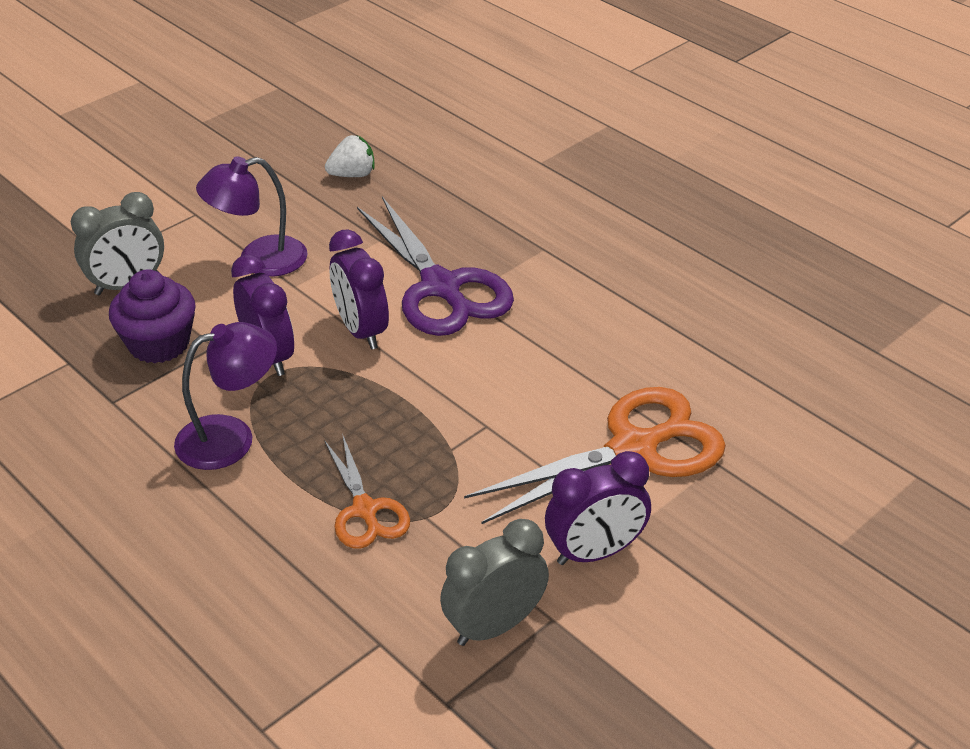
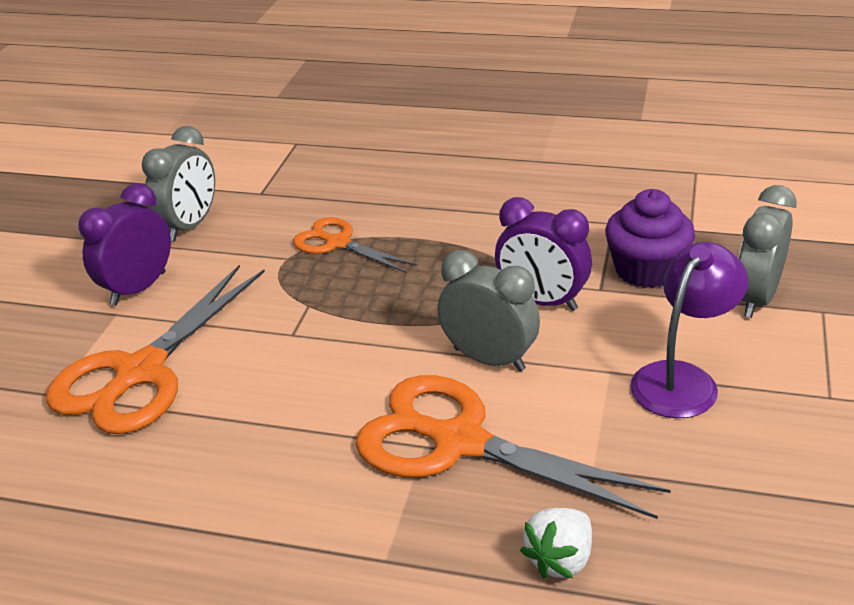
camera: 150 degrees right, 5 degrees down
(231, 437) = (491, 240): purple lamp -> none
(352, 175) = (751, 551): white strawberry -> white strawberry (560, 559)
(361, 331) = (489, 359): purple clock -> grey clock
(441, 287) = (459, 442): purple scissors -> orange scissors

